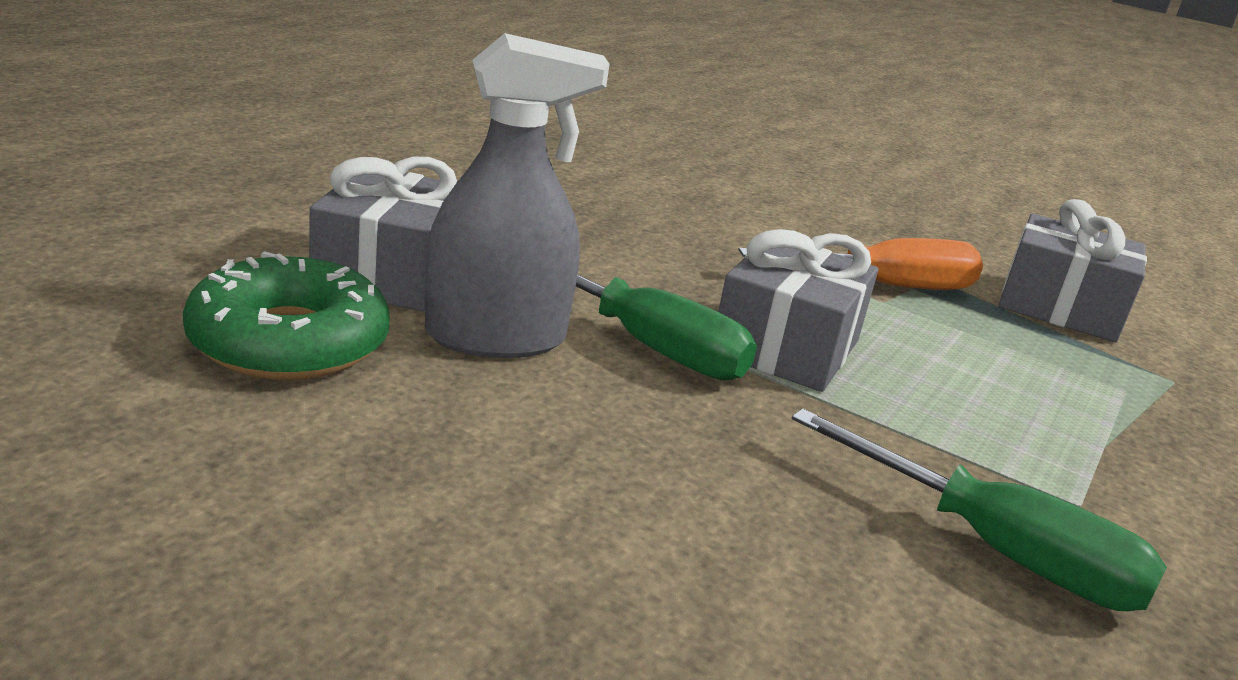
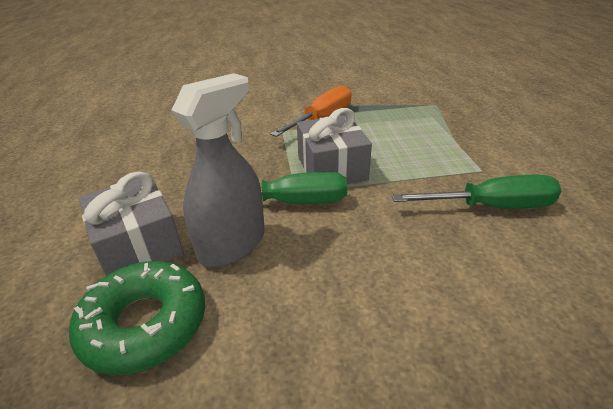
camera: 35 degrees left, 10 degrees up
(1059, 307) = (376, 95): grey gift -> none

